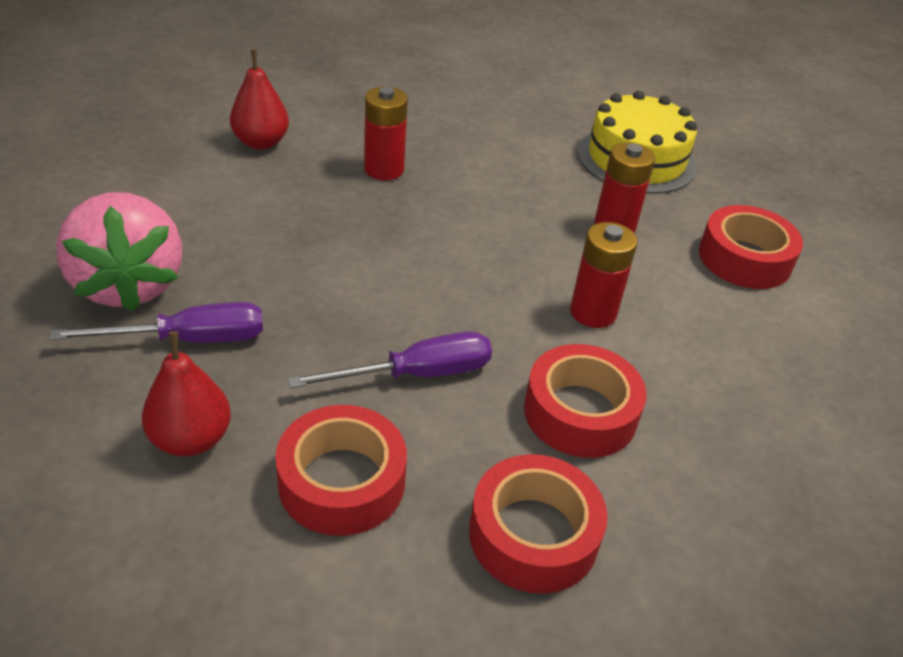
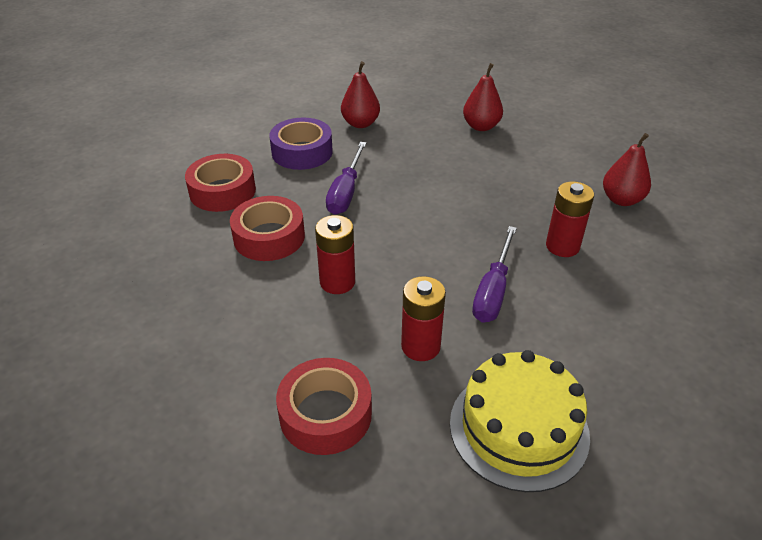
camera: 125 degrees right, 0 degrees up
(128, 285) = (481, 126): pink strawberry -> red pear
(189, 340) = (426, 134): purple screwdriver -> purple screwdriver (493, 291)
(342, 481) = (302, 152): red tape -> purple tape

